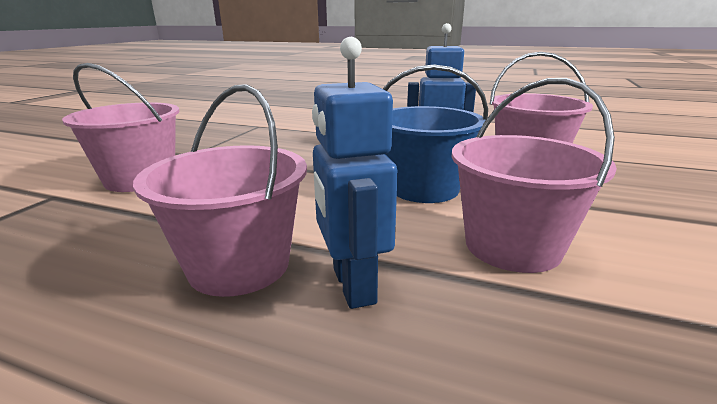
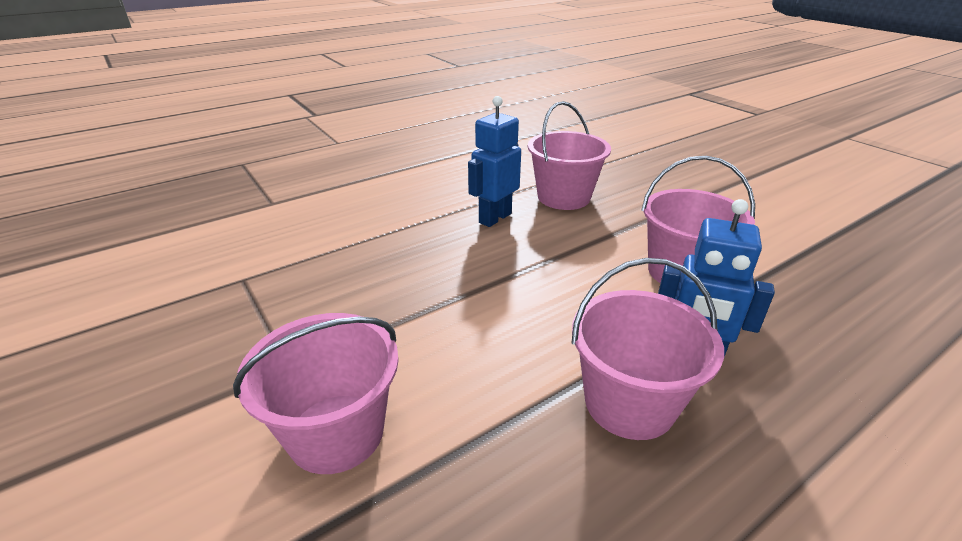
camera: 55 degrees left, 10 degrees up
(424, 188) = (564, 259): blue bucket -> none

